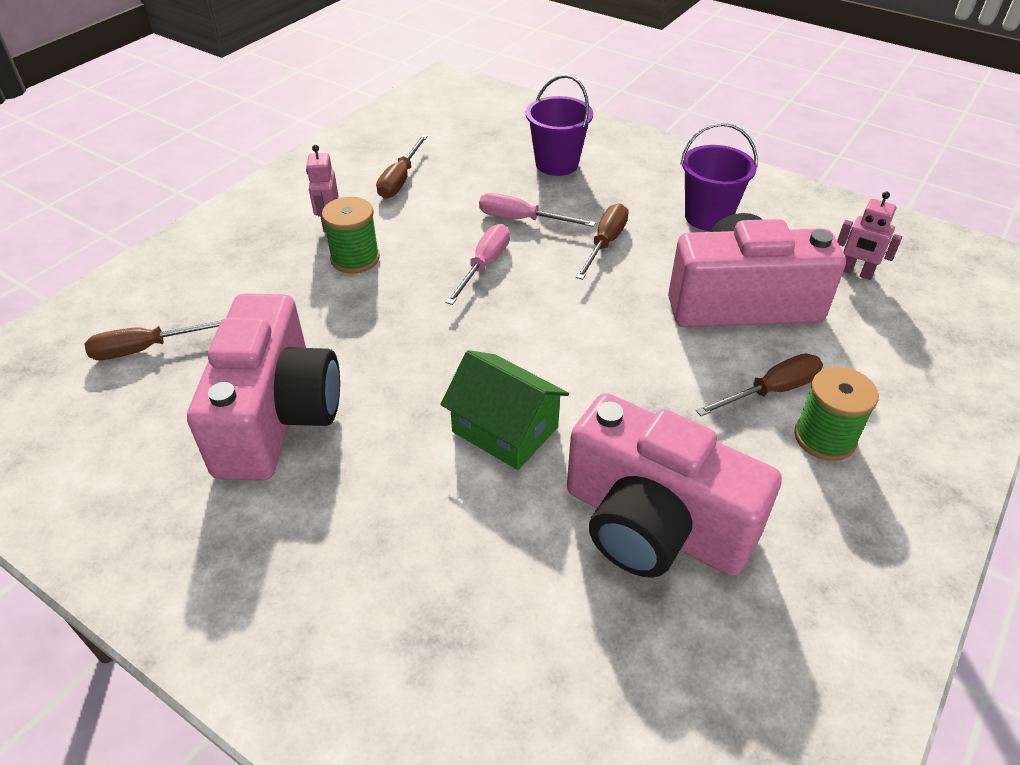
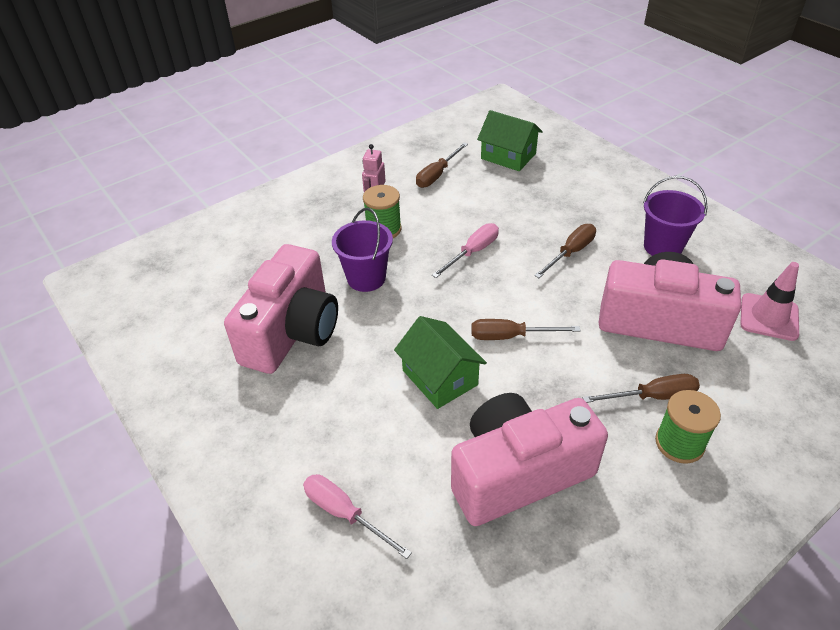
camera: 20 degrees right, 0 degrees up
(147, 348) = (228, 266): brown screwdriver -> brown screwdriver (510, 336)
(482, 144) = (508, 156): none -> green house
(522, 220) = (514, 222): pink screwdriver -> pink screwdriver (345, 514)
(557, 164) = (559, 182): purple bucket -> purple bucket (366, 278)
(653, 524) = (518, 473): pink camera -> pink camera turned 105 degrees clockwise
(856, 272) = (769, 317): pink robot -> pink traffic cone

